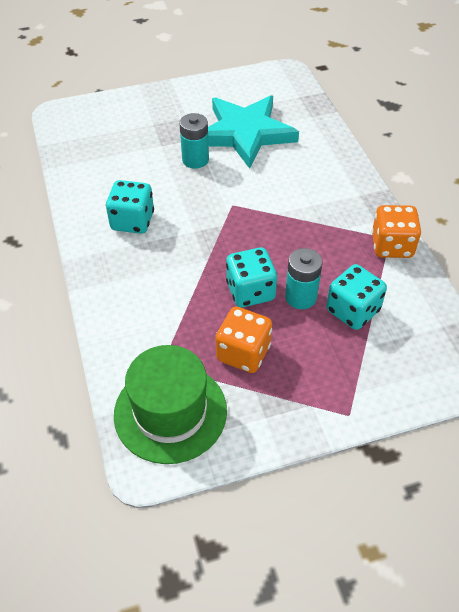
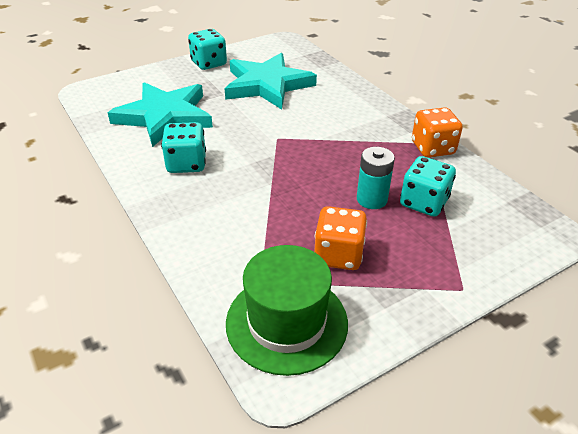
camera: 15 degrees left, 10 degrees down
(128, 159) = (165, 116): none -> turquoise star
(195, 160) = (229, 109): turquoise battery -> none
(250, 291) = (323, 202): turquoise dice -> turquoise dice (209, 63)

